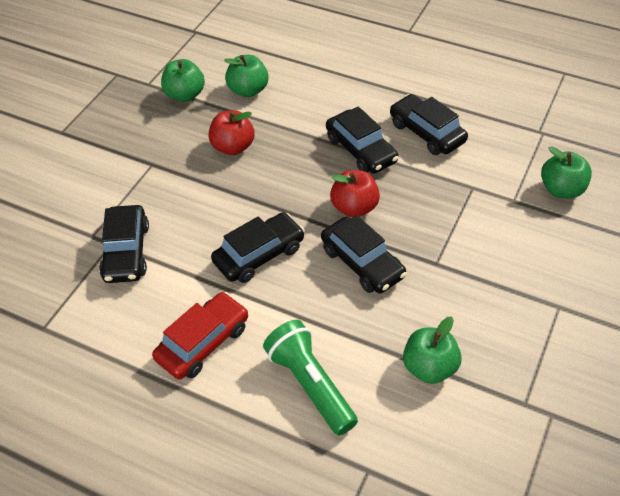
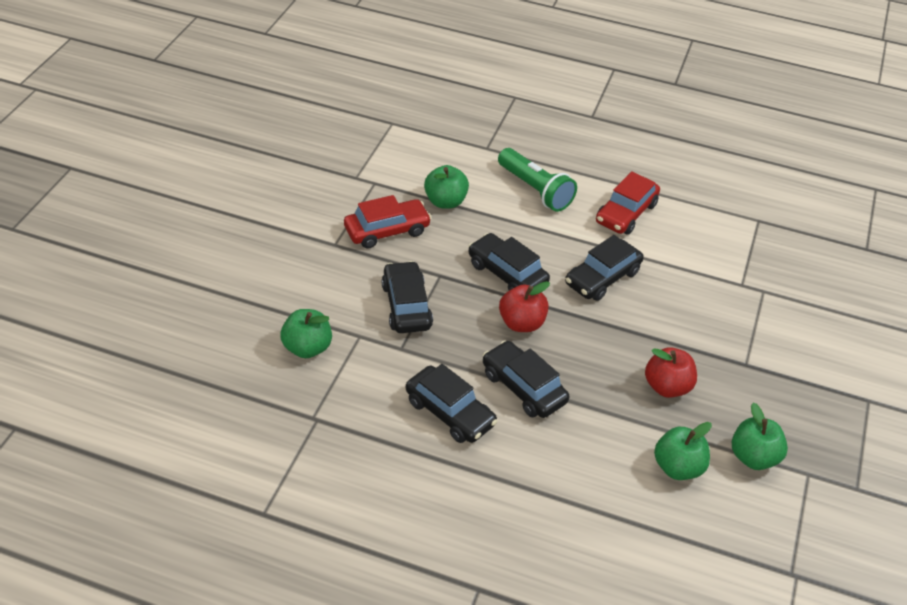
camera: 170 degrees right, 5 degrees down
(126, 252) = (724, 277): black car -> black car (406, 306)
(500, 324) = (387, 231): none -> red car

